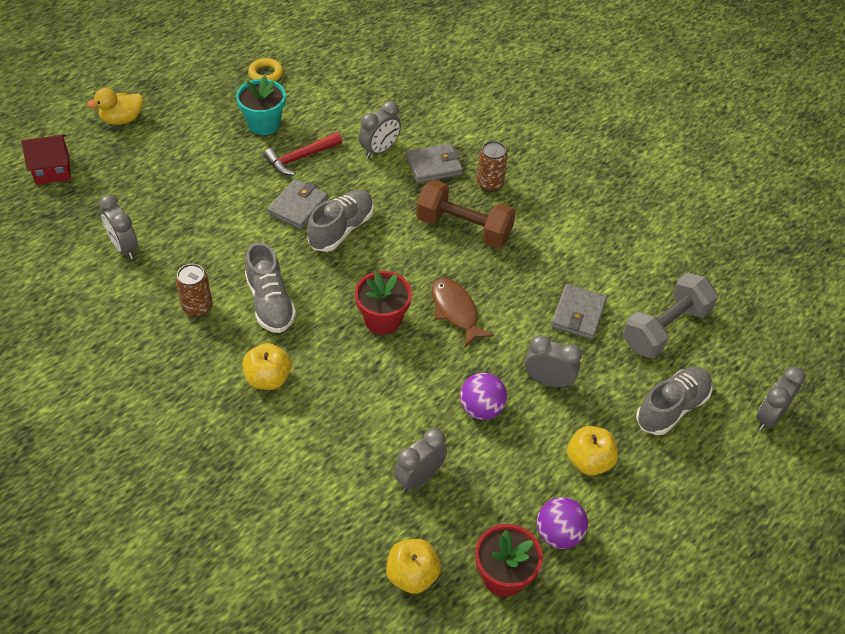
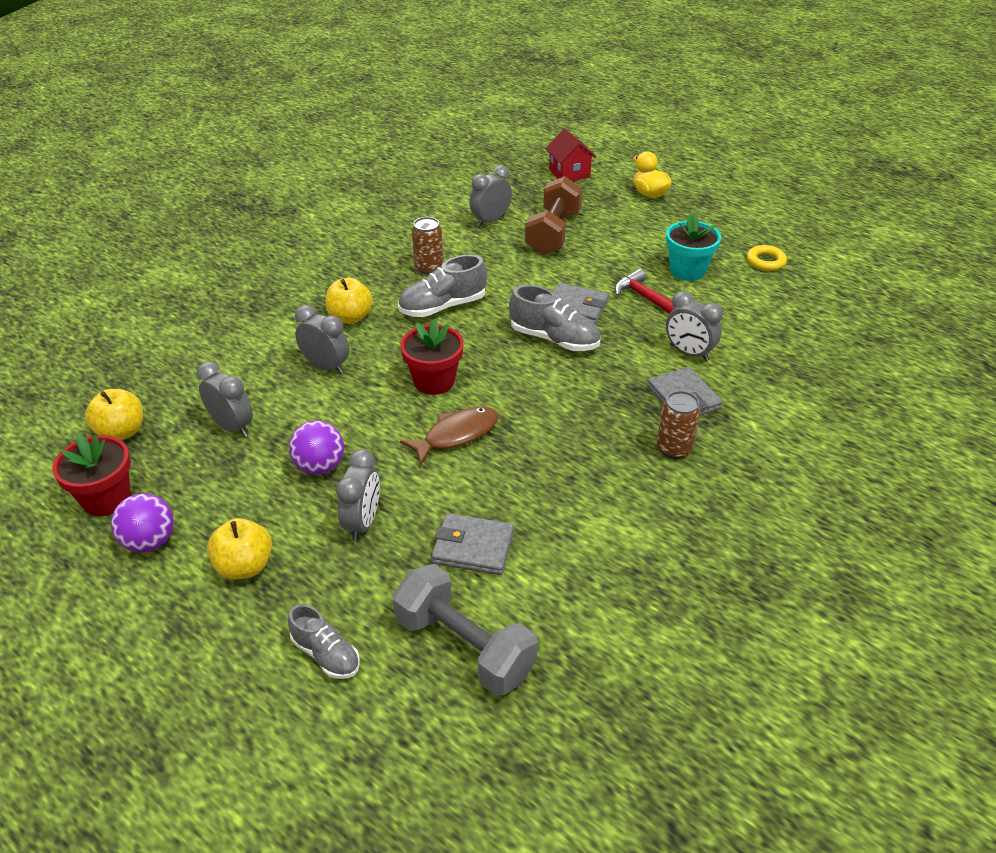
camera: 85 degrees right, 10 degrees down
(464, 228) = (588, 431): brown dumbbell -> brown dumbbell (553, 233)
(671, 408) = (326, 654): grey shoe -> grey shoe, size x0.65
(769, 416) = (313, 784): grey clock -> grey clock (326, 366)

